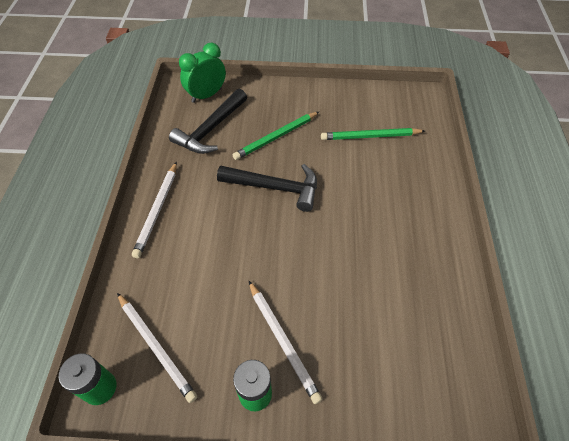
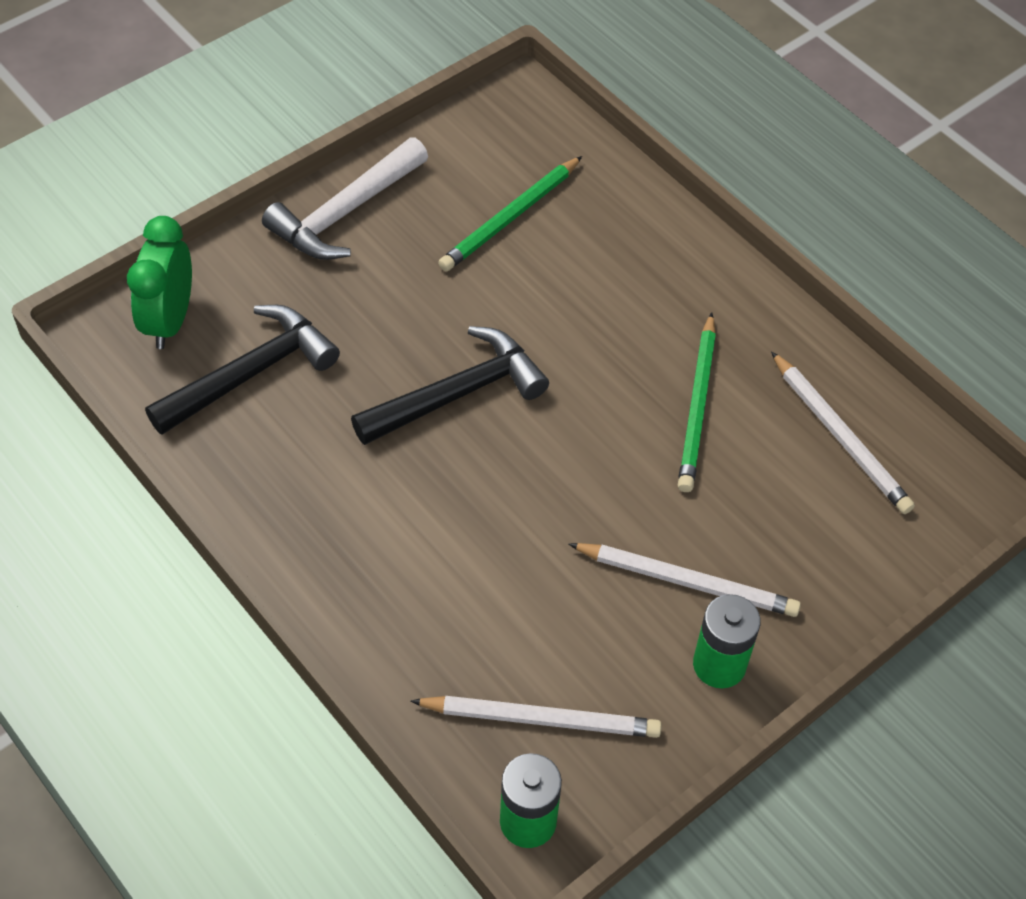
camera: 45 degrees left, 0 degrees up
(157, 210) = (320, 555): white pencil -> white pencil (839, 436)
(211, 129) = (250, 373): black hammer -> black hammer turned 120 degrees counterclockwise
(276, 137) = (371, 314): green pencil -> green pencil (697, 406)
(308, 97) = (346, 212): none -> white hammer

